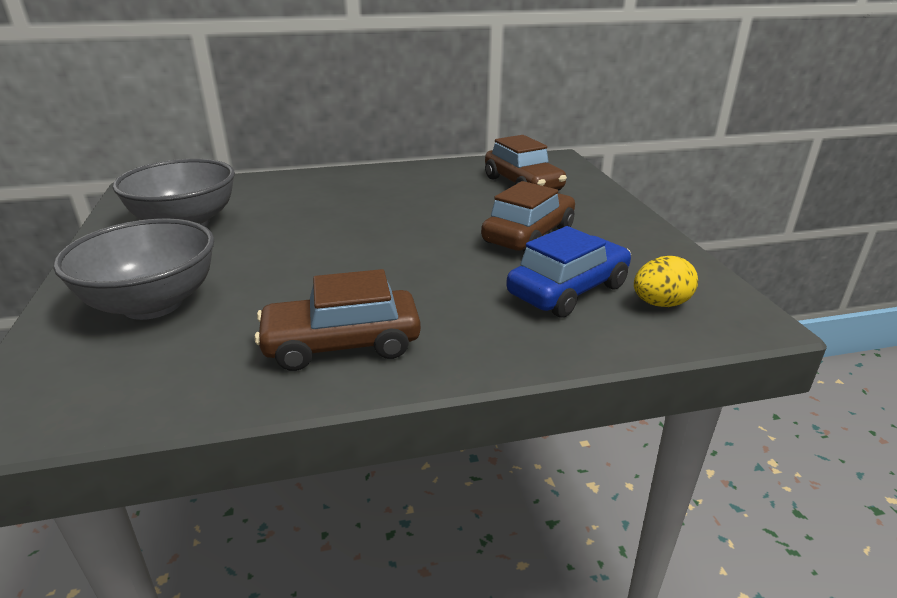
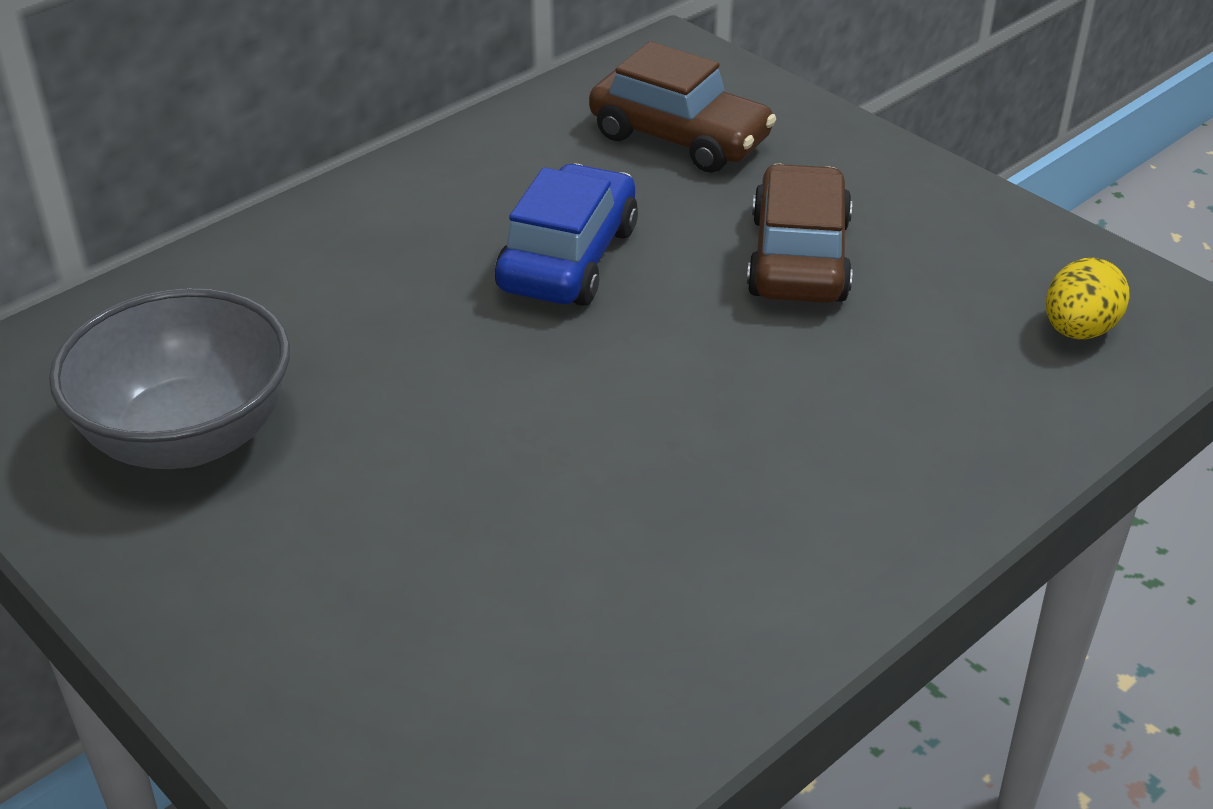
camera: 30 degrees left, 10 degrees up
(153, 304) = (375, 622): grey bowl -> none
(342, 344) = (750, 568): brown car -> none
(568, 290) = (948, 350): blue car -> blue car (568, 259)

